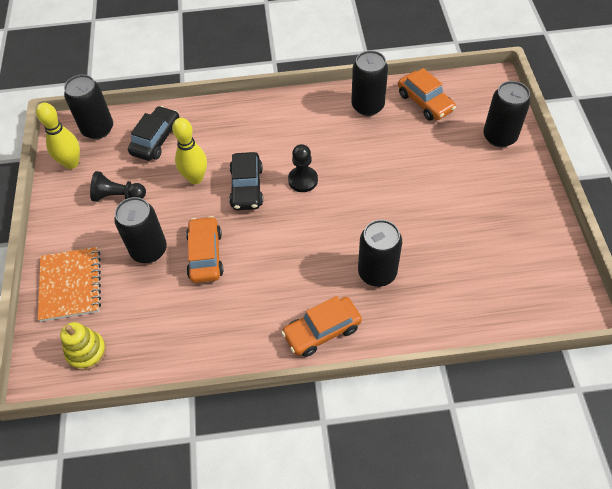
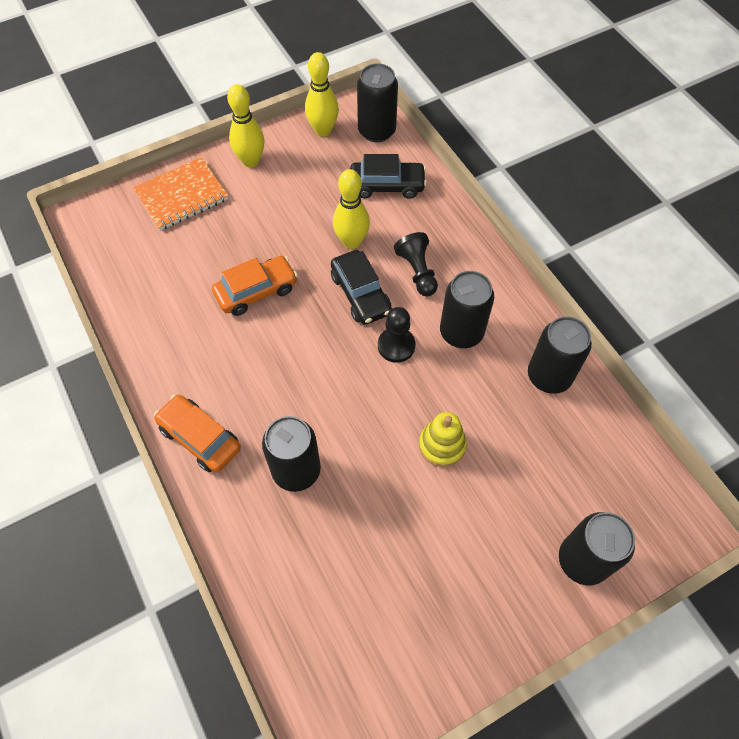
camera: 65 degrees right, 5 degrees up
(68, 222) = (251, 161): none -> yellow bowling pin
(86, 352) = (115, 240): yellow stacking toy -> yellow stacking toy (442, 445)
(118, 196) = (299, 186): black pawn -> black pawn (417, 271)
(149, 250) = (244, 240): black can -> black can (461, 332)
(247, 187) = (360, 294): black car -> black car turned 90 degrees counterclockwise
(425, 102) = (594, 443): orange car -> none

